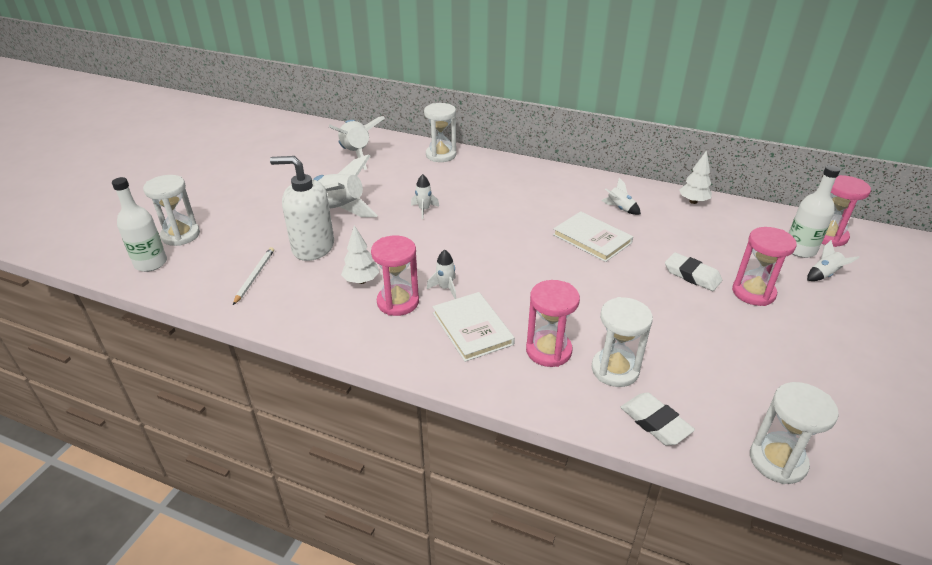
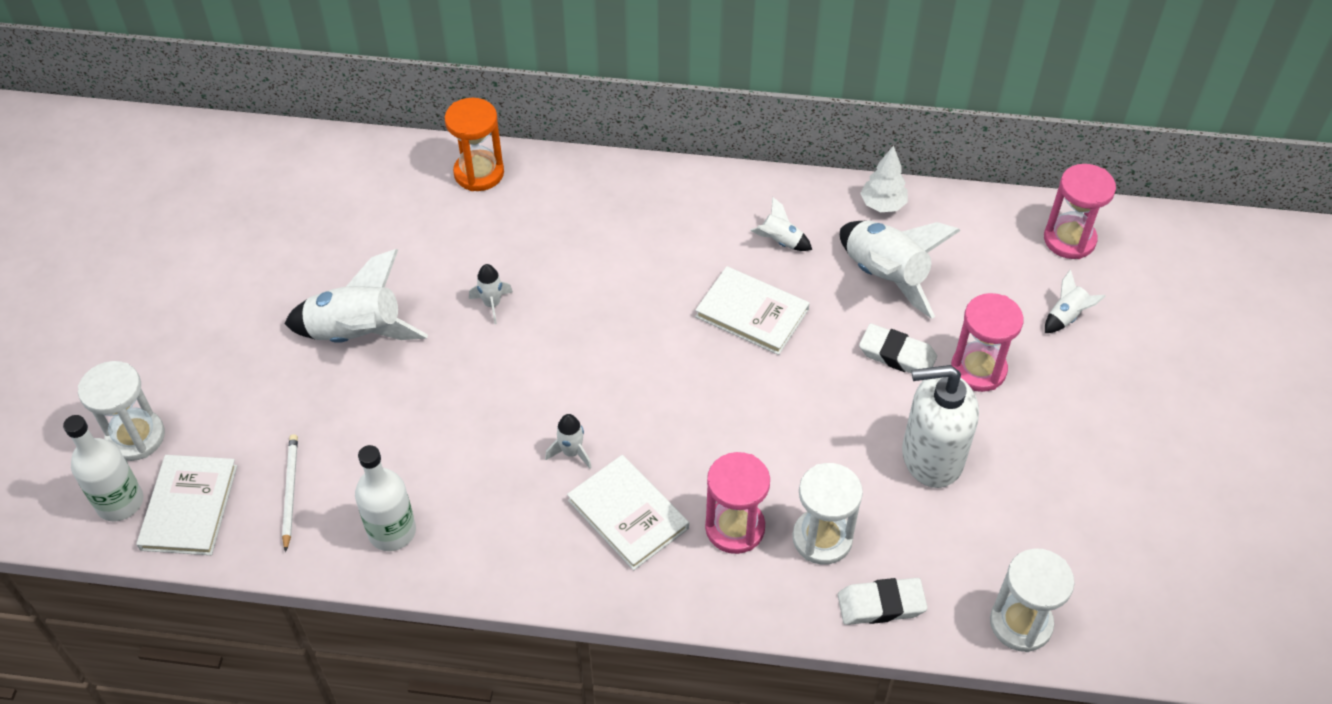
camera: 15 degrees left, 15 degrees up
(189, 273) = (189, 507): none -> white book
(313, 247) = (352, 417): white soap dispenser -> white soap dispenser (931, 457)
(356, 154) = (339, 198): white rocket -> white rocket (885, 276)
(361, 281) = (449, 465): white tree -> none
(398, 302) = (514, 492): pink hourglass -> none
(441, 155) = (479, 173): white hourglass -> orange hourglass
(655, 422) = (881, 605): white eraser -> white eraser turned 45 degrees counterclockwise
(800, 250) = (1034, 275): white bottle -> white bottle (392, 531)

